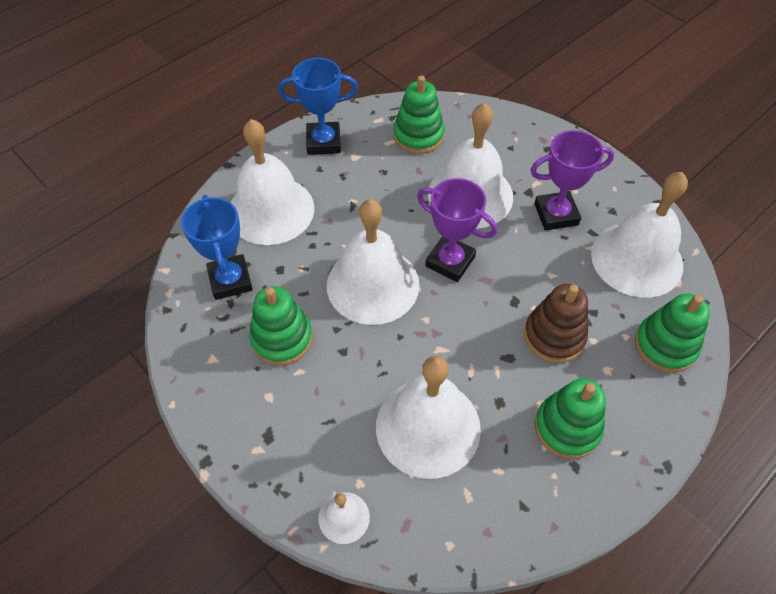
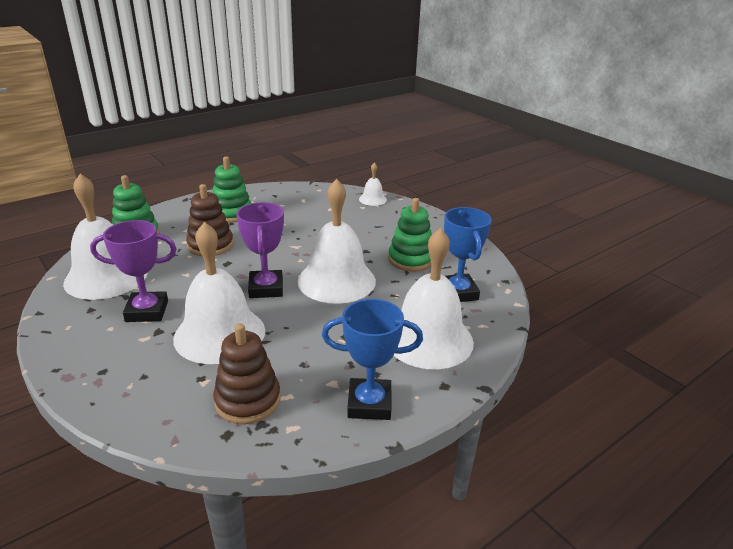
camera: 175 degrees left, 25 degrees down
(418, 136) = (248, 400): green stacking toy -> brown stacking toy
(428, 427) = (317, 219): white bell -> none
(450, 261) = (266, 288): purple trophy -> purple trophy turned 45 degrees clockwise

